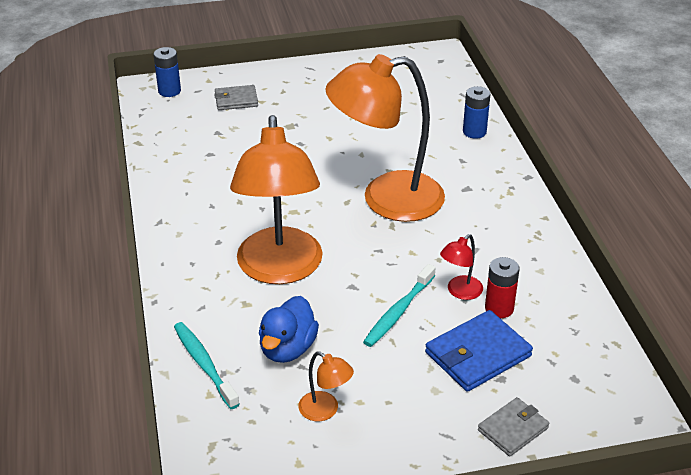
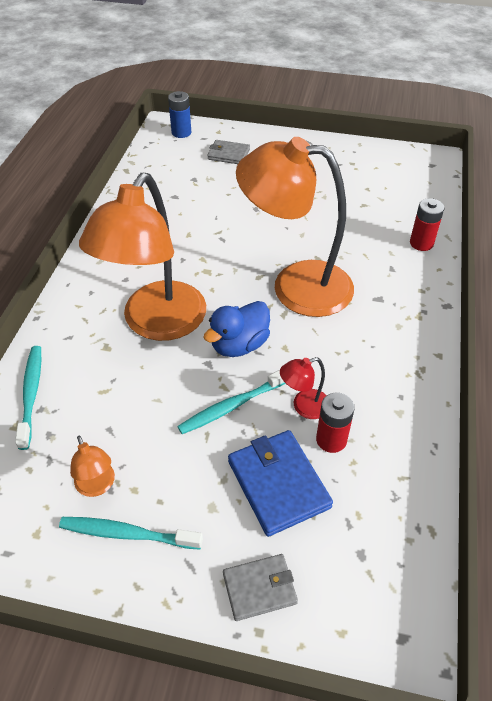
camera: 25 degrees right, 10 degrees up
(287, 349) = (109, 406): blue duck -> blue duck (239, 345)
(378, 434) = (127, 534): none -> turquoise toothbrush
(474, 132) = (421, 243): blue battery -> red battery
(478, 354) = (278, 484): blue wallet -> blue wallet turned 75 degrees clockwise

